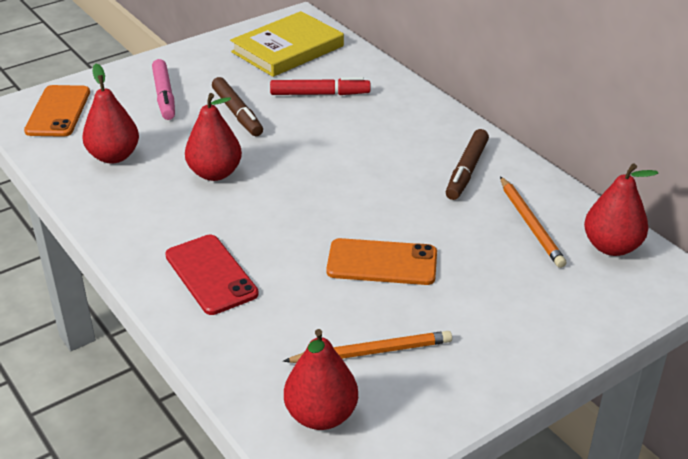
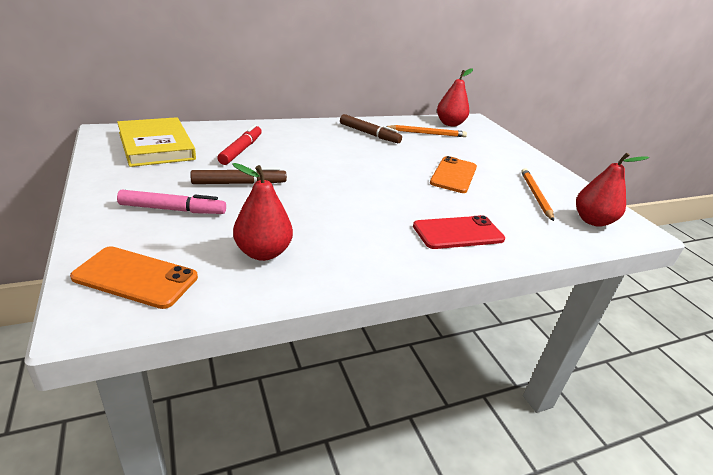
camera: 80 degrees left, 5 degrees down
(215, 173) = (324, 208): red pear -> none

